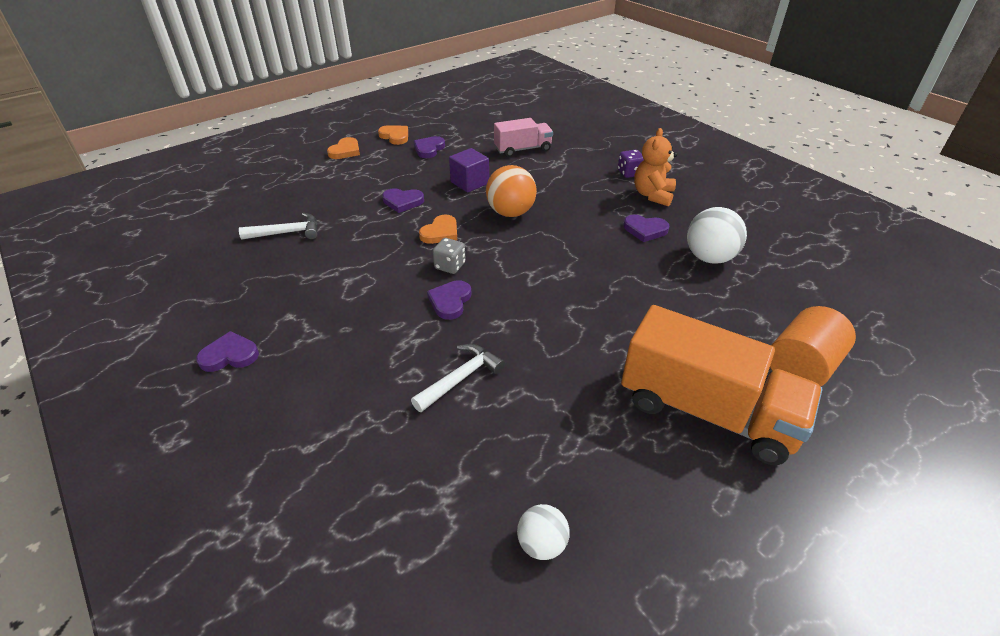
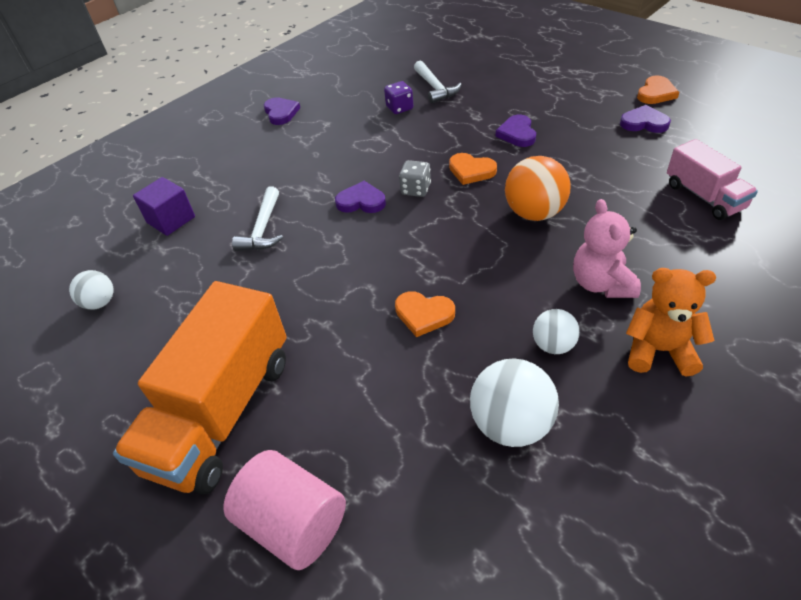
camera: 85 degrees right, 5 degrees up
(345, 151) = (597, 73): orange heart -> orange heart (424, 314)
(461, 378) = (263, 229): white hammer -> white hammer turned 60 degrees clockwise
(469, 182) = (584, 169): purple cube -> purple cube (171, 220)
(593, 201) = (601, 284): none -> pink teddy bear
(629, 173) = (713, 317): purple dice -> purple dice (399, 108)
(645, 230) = (553, 345): purple heart -> white ball
(800, 366) = (294, 523): orange cylinder -> pink cylinder

